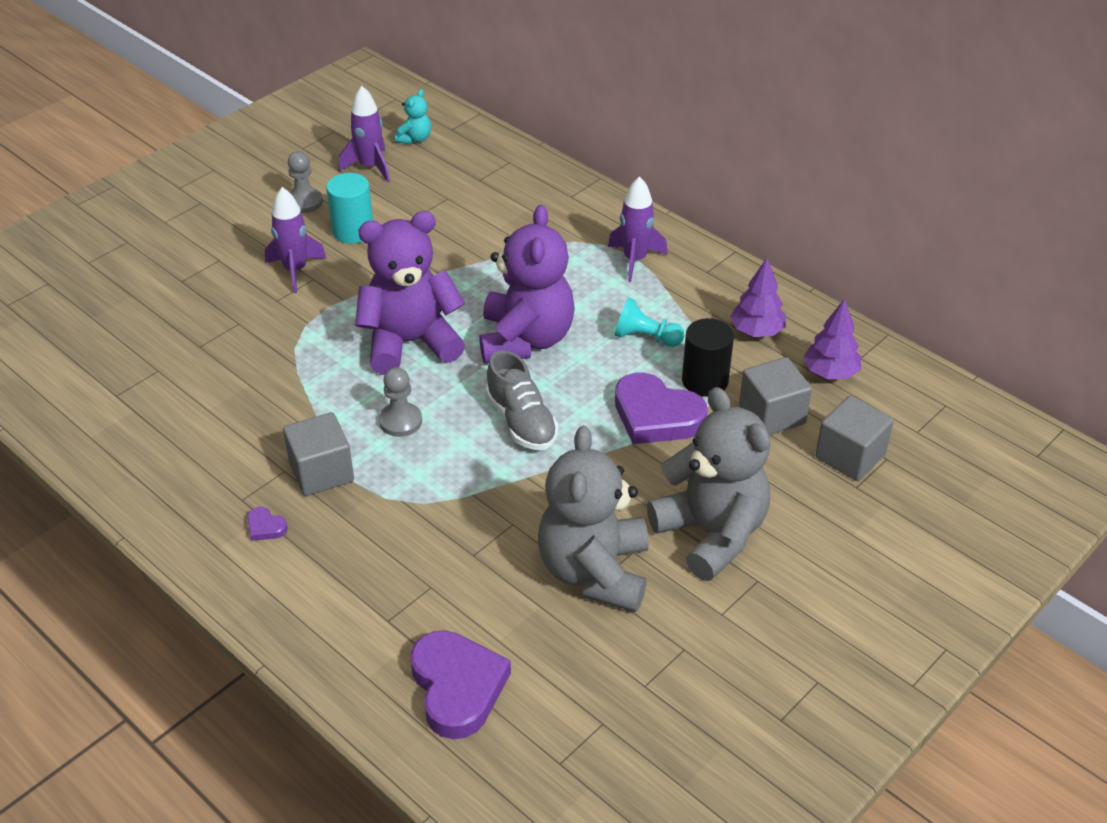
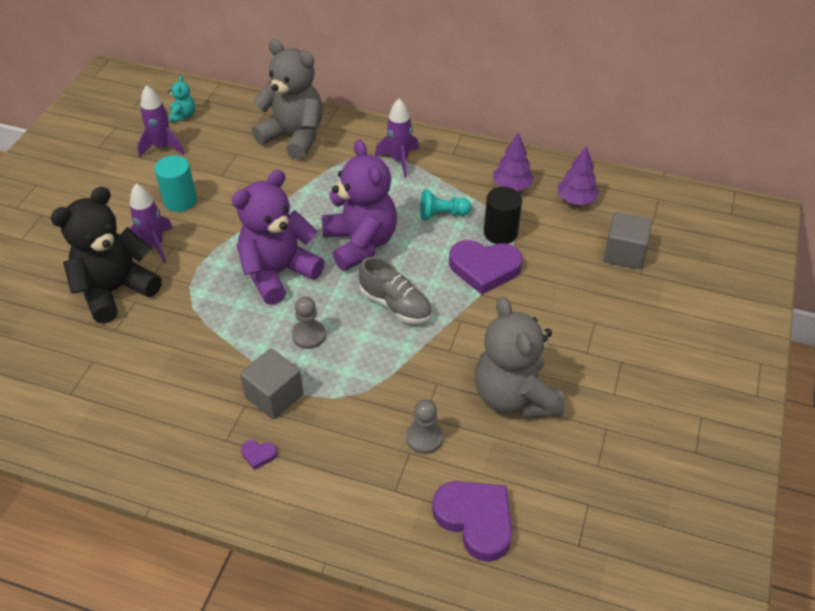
camera: 25 degrees left, 5 degrees up
(226, 305) = (115, 290): none -> black teddy bear
(304, 202) = (127, 189): grey pawn -> grey pawn (424, 438)
(711, 533) = (572, 340): grey teddy bear -> grey teddy bear (294, 137)
(772, 415) = (558, 242): grey cube -> none

